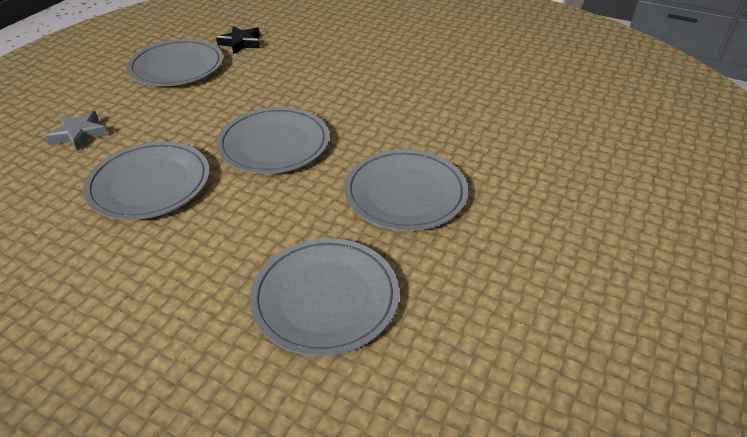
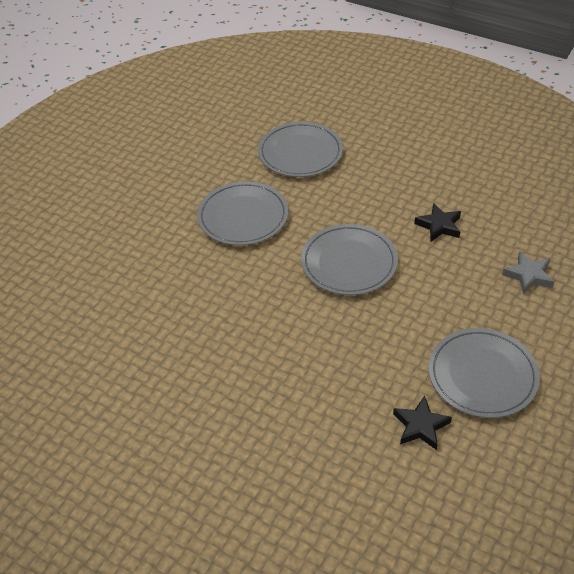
camera: 175 degrees left, 5 degrees up
(149, 184) = (439, 226): grey plate -> black star

